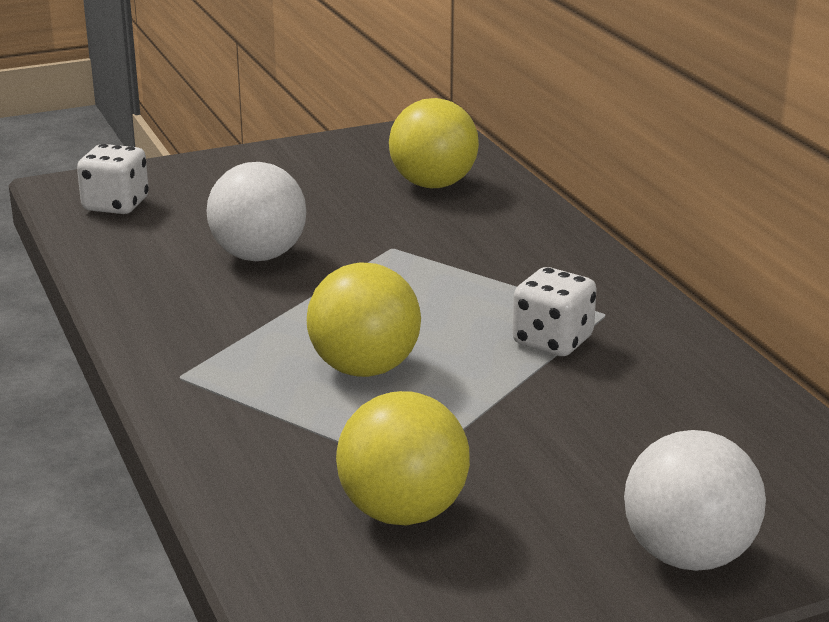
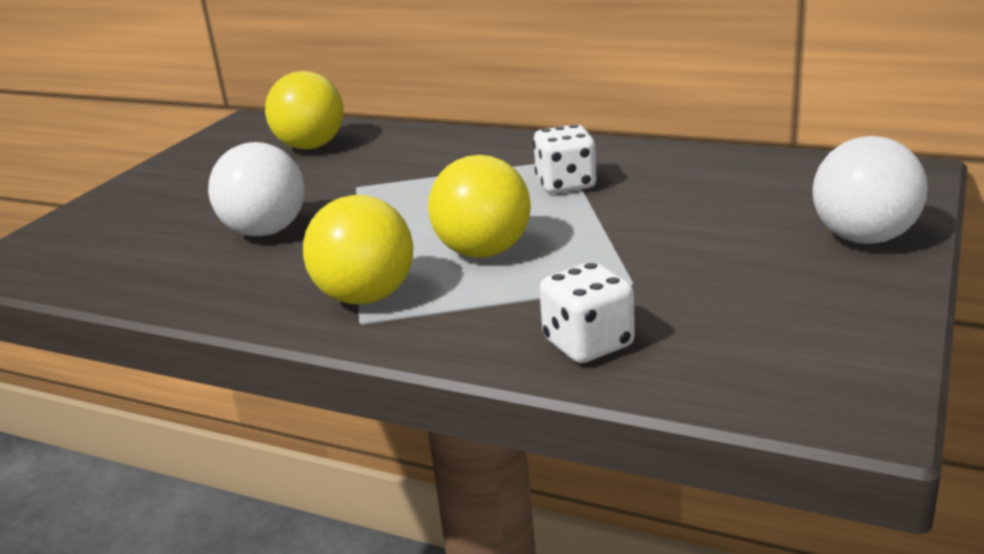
camera: 40 degrees left, 0 degrees up
(116, 205) = (70, 255): white dice -> white dice (588, 344)
(403, 512) = (681, 306): yellow ball -> yellow ball (366, 297)

